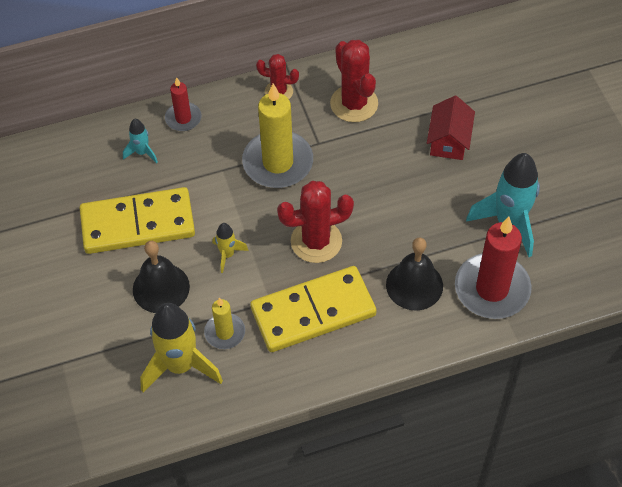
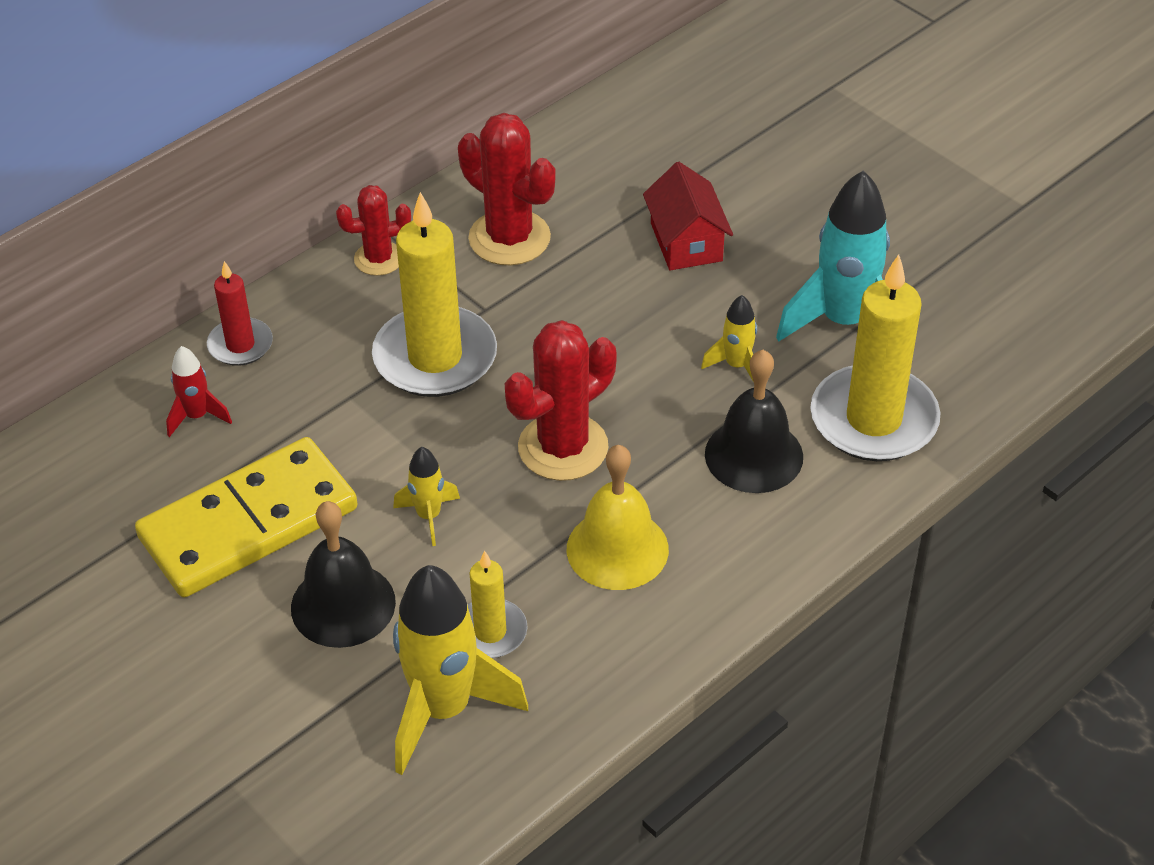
camera: 25 degrees left, 10 degrees down
(142, 152) = (197, 416): turquoise rocket -> red rocket
(313, 311) = (617, 549): yellow domino -> yellow bell
(434, 228) = (736, 366): none -> yellow rocket
(492, 289) = (873, 419): red candle -> yellow candle

